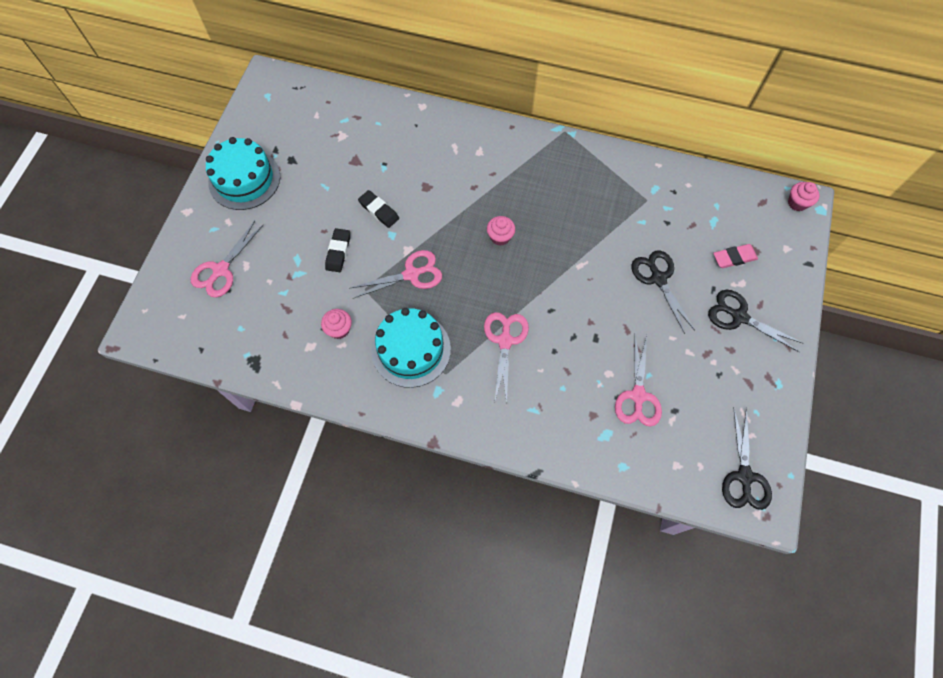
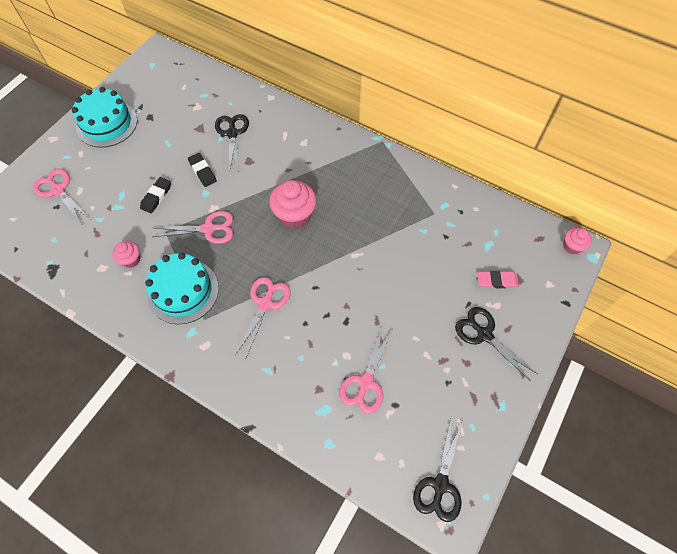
camera: 15 degrees right, 5 degrees down
(220, 270) = (58, 190): pink scissors -> pink scissors turned 90 degrees clockwise
(500, 237) = (294, 215): pink cupcake -> pink cupcake, size x1.81
(658, 278) = (420, 282): black scissors -> black scissors (232, 133)

